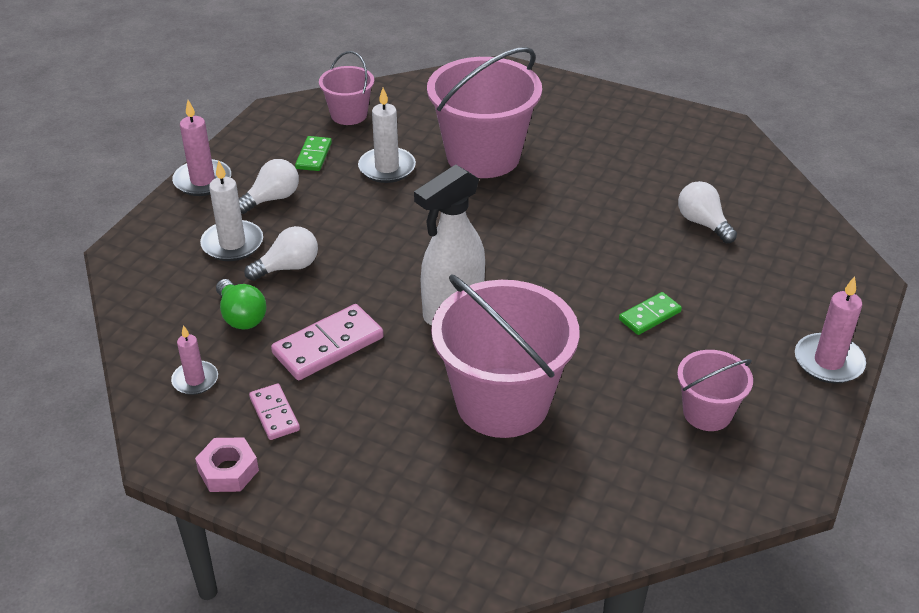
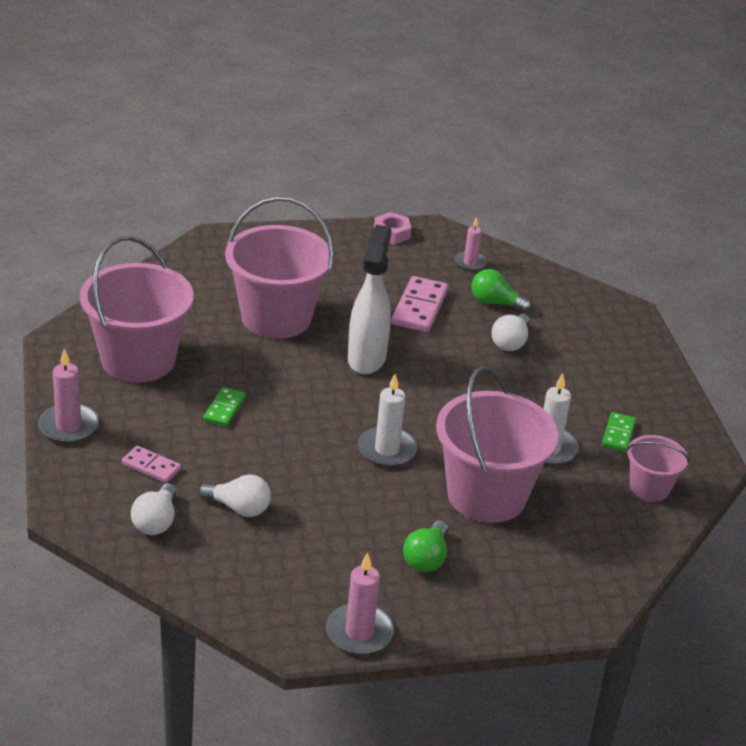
camera: 140 degrees right, 5 degrees down
(202, 181) = (663, 378): pink candle -> pink candle (359, 632)
(232, 244) = (569, 343): white candle -> white candle (387, 450)
(272, 199) = (594, 385): white light bulb -> white light bulb (156, 521)
(274, 414) = (403, 264): pink domino -> pink domino (151, 466)
(314, 156) = (618, 434): green domino -> green domino turned 45 degrees clockwise
(579, 136) = (426, 558): none -> green light bulb
(707, 413) = (138, 360): pink bucket -> pink bucket, size x1.94

